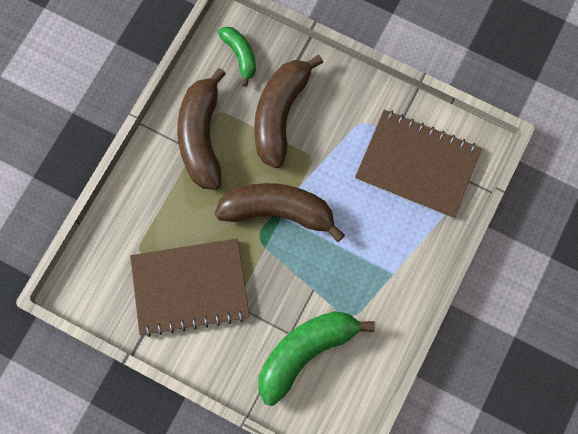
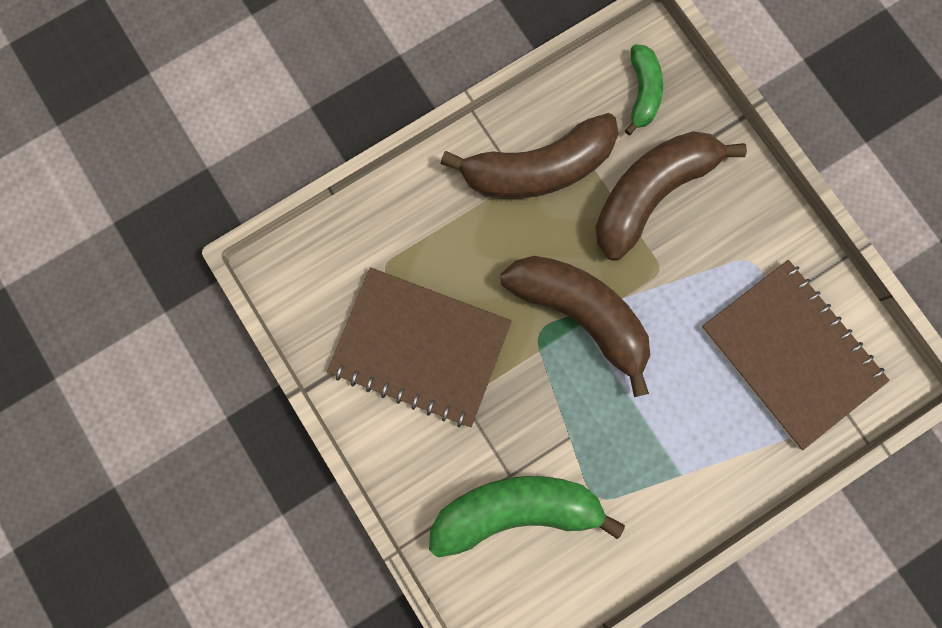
camera: 30 degrees right, 5 degrees up
(202, 137) = (538, 169): brown banana -> brown banana turned 135 degrees counterclockwise

